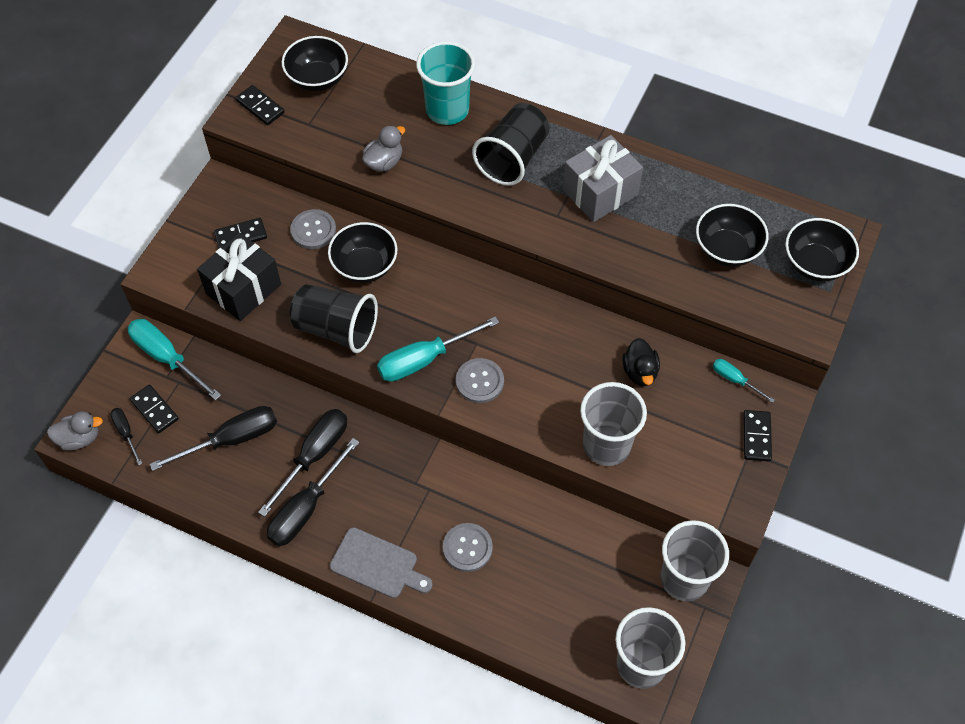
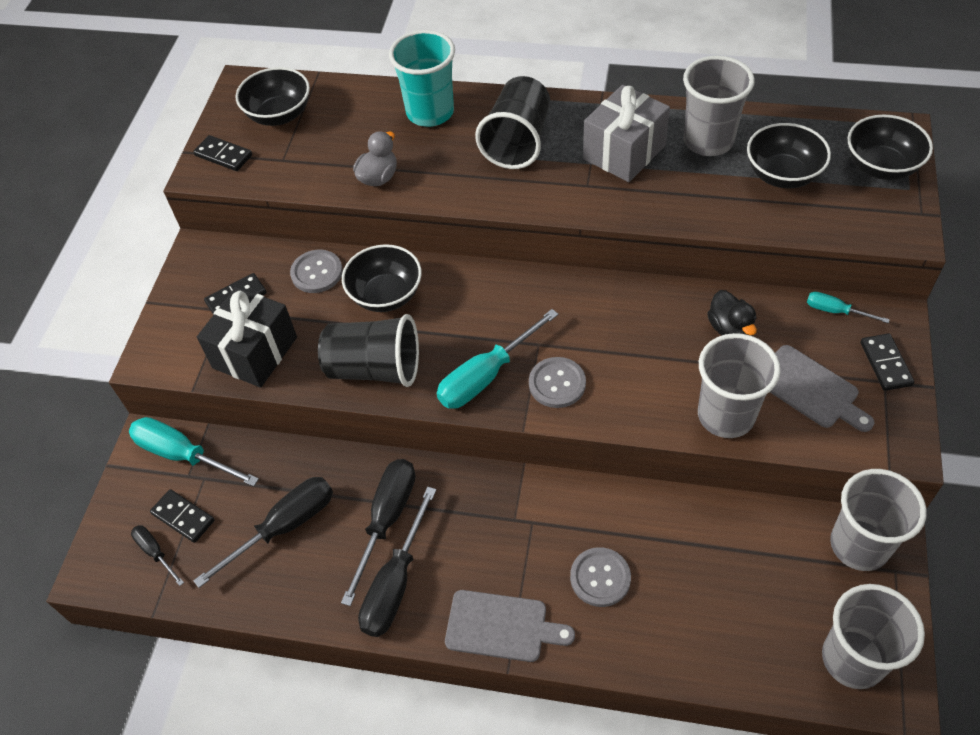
camera: 10 degrees left, 5 degrees down
(79, 438) = (100, 574): grey duck -> none
(676, 200) = (708, 141): none -> grey cup
(684, 442) = (810, 389): none -> grey cutting board

